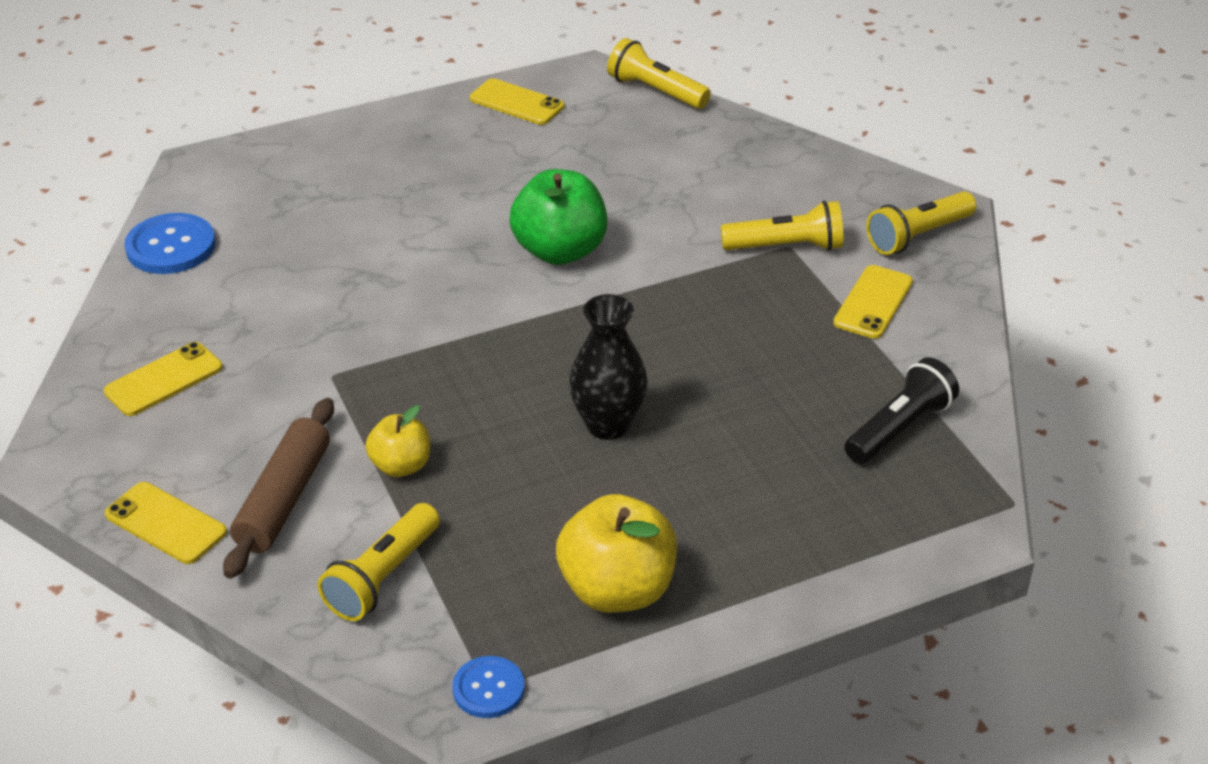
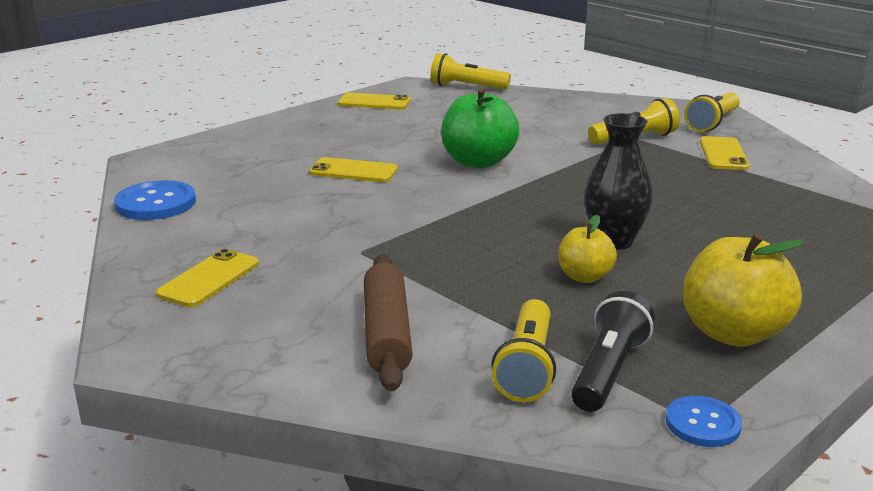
camera: 20 degrees left, 15 degrees down
(165, 523) = (286, 372): yellow phone -> yellow phone (353, 171)
(401, 466) = (472, 293): yellow apple -> yellow apple (584, 277)
(899, 428) = (820, 208): black flashlight -> black flashlight (608, 371)

